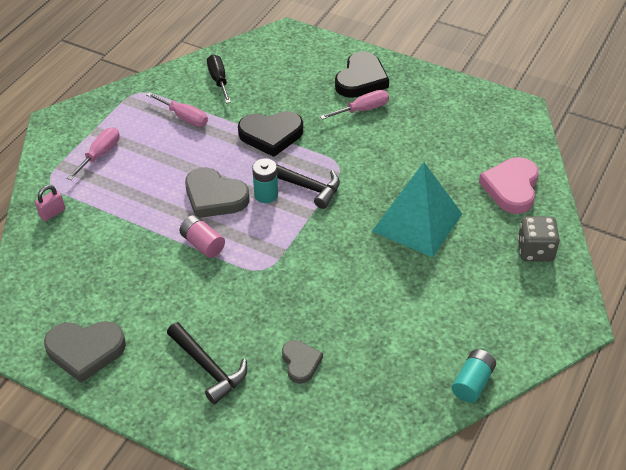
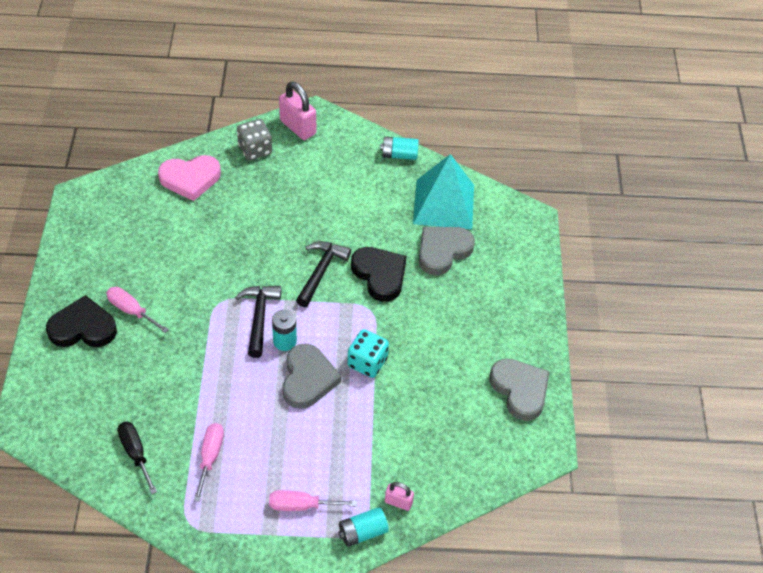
camera: 120 degrees left, 5 degrees up
(47, 182) = (362, 532): none -> turquoise battery
(203, 244) = (367, 362): pink battery -> turquoise dice
(209, 368) = (482, 303): black hammer -> black hammer (321, 271)
(219, 80) = (135, 453): black screwdriver -> black screwdriver turned 105 degrees clockwise
(271, 135) = (202, 370): black heart -> black heart (380, 275)
(300, 363) = (443, 251): grey heart -> grey heart, size x1.67
(417, 222) = (262, 227): turquoise pyramid -> turquoise pyramid (444, 204)
(559, 300) = (298, 127): none -> pink padlock

